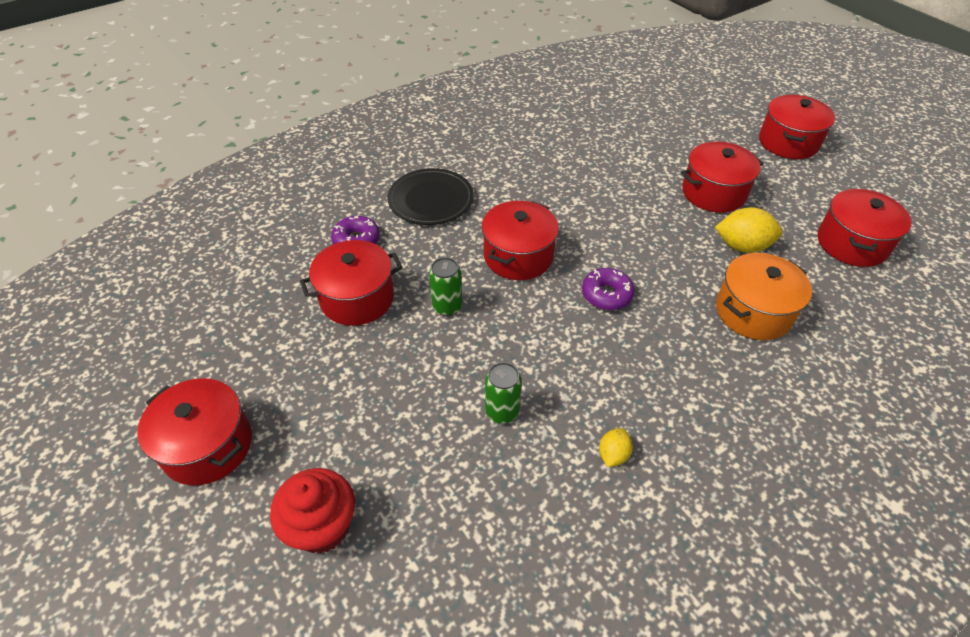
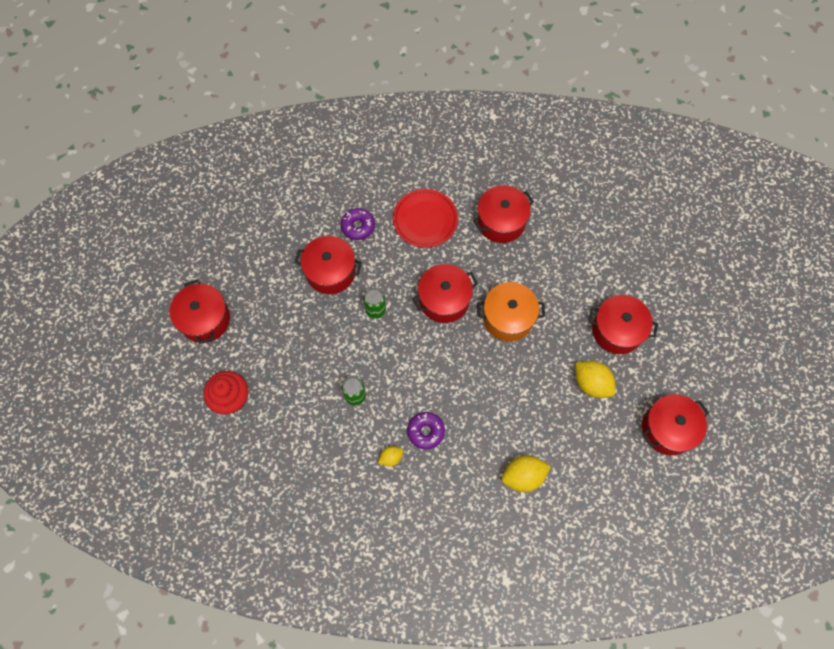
camera: 35 degrees right, 20 degrees up
(431, 200) = (425, 219): black plate -> red plate
(606, 295) = (473, 362): purple donut -> purple donut (426, 431)
(753, 312) = (549, 431): orange pot -> orange pot (508, 318)
(778, 373) = (523, 476): none -> yellow lemon
(788, 142) = (721, 321): red pot -> red pot (501, 222)

